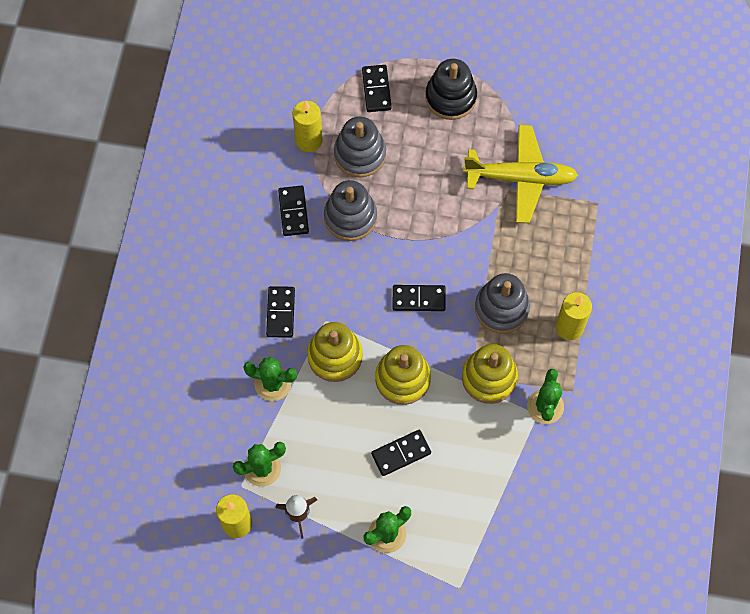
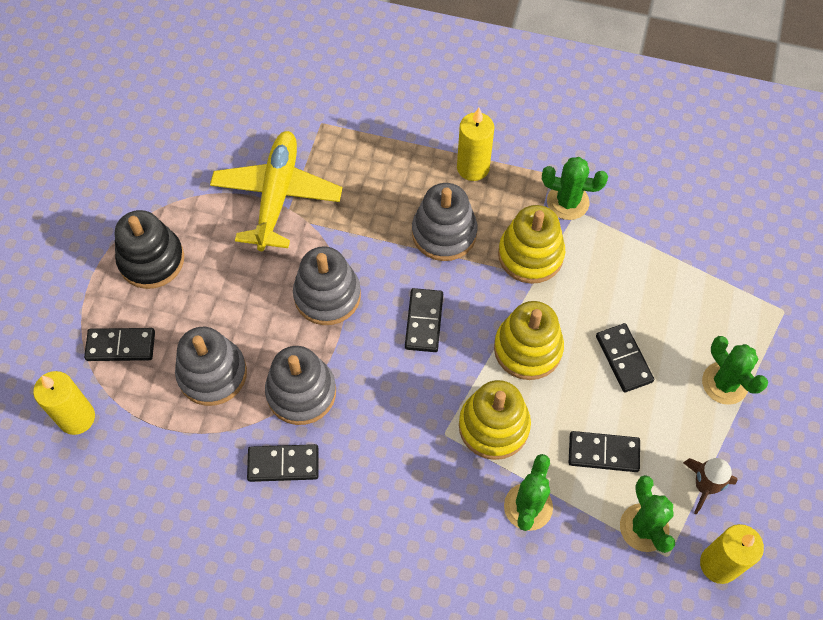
camera: 85 degrees left, 5 degrees down
(280, 313) = (428, 490): black domino -> black domino (603, 453)
(309, 140) = (179, 437): yellow candle -> yellow candle (77, 418)
(434, 226) = (327, 295): none -> grey stacking toy

